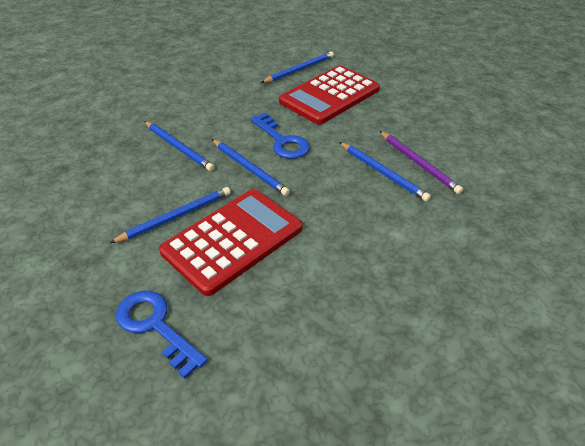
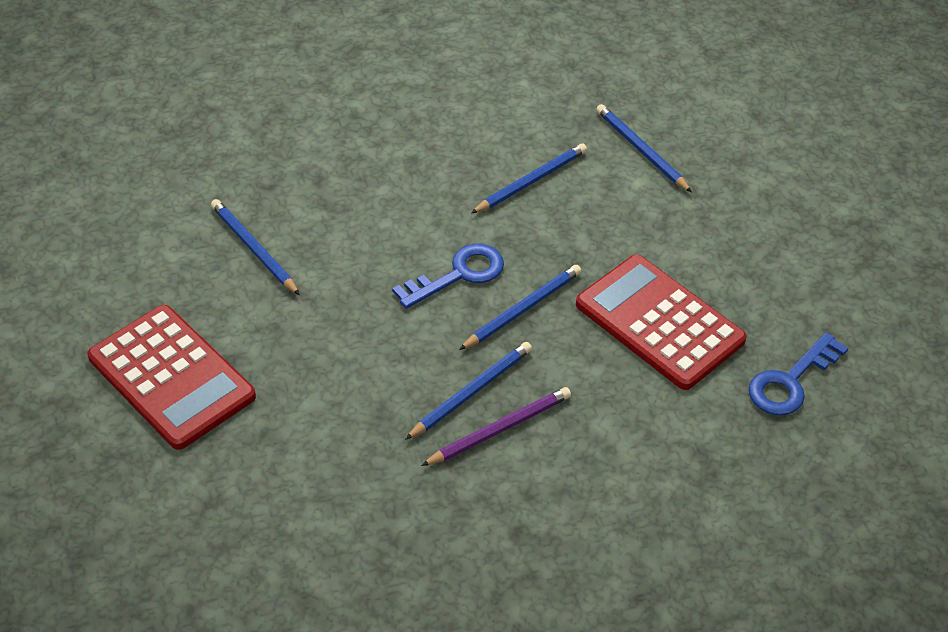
camera: 90 degrees left, 5 degrees up
(175, 217) = (622, 381): blue pencil -> blue pencil (641, 150)
(330, 96) = (341, 217): red calculator -> red calculator (171, 377)
(418, 163) = (512, 147): purple pencil -> purple pencil (499, 429)

